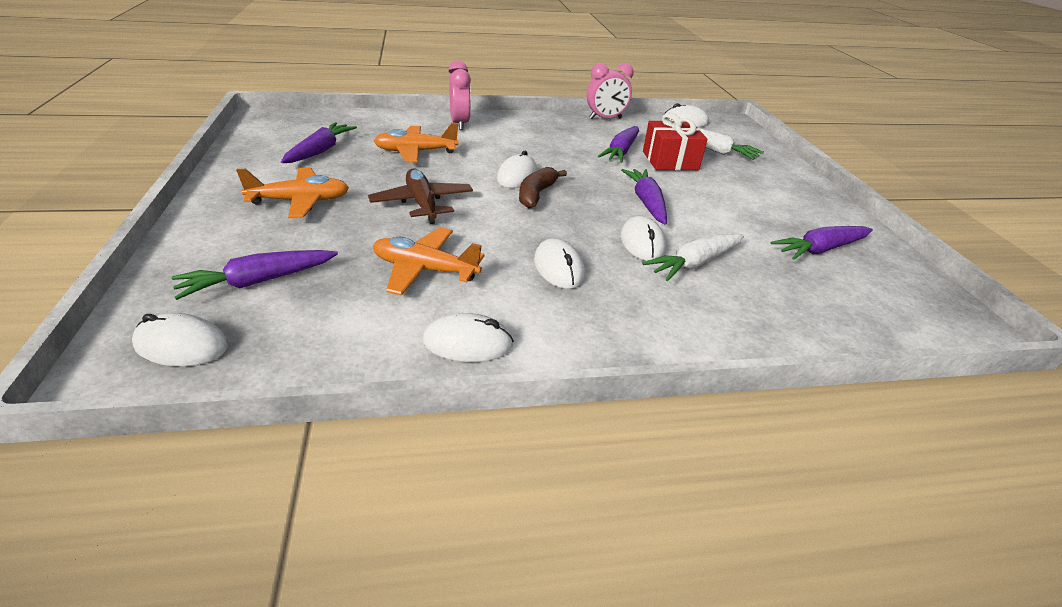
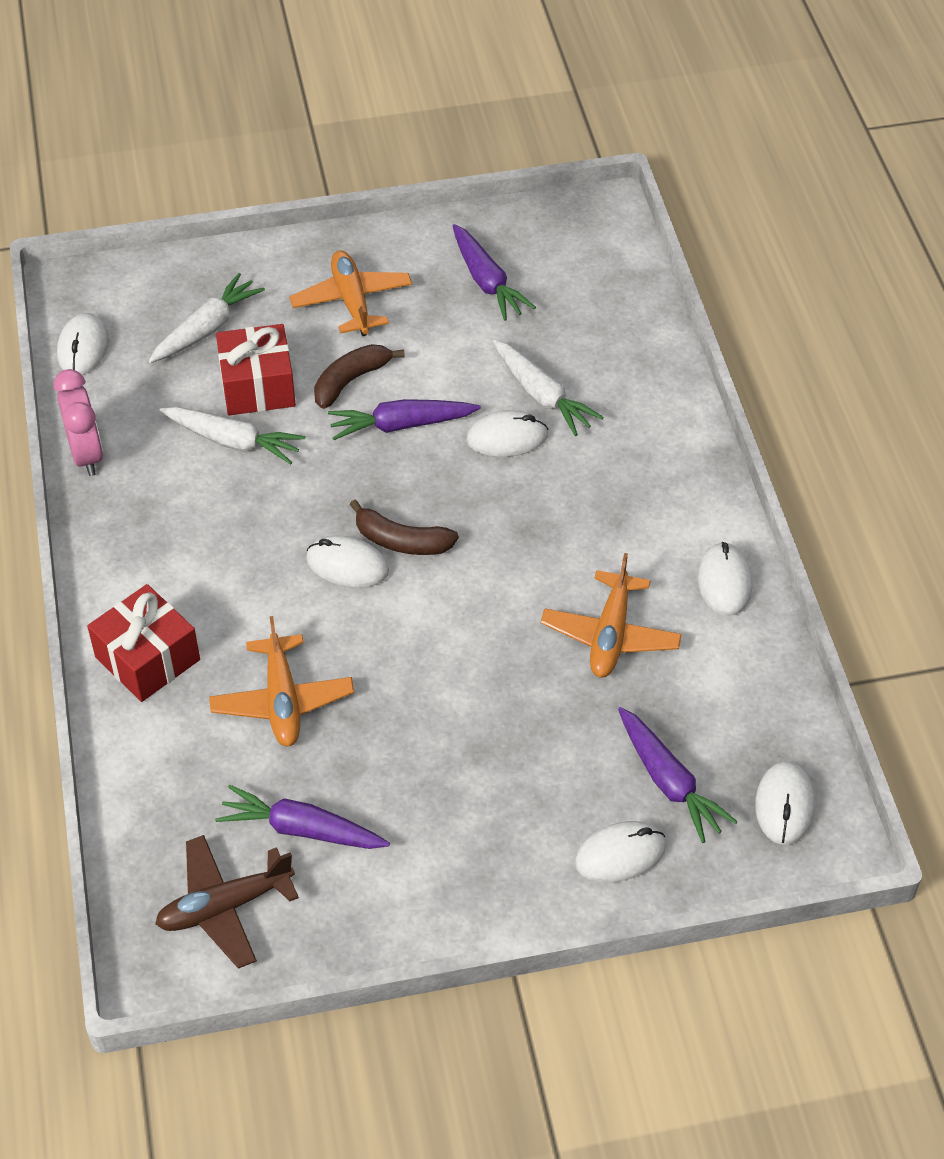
camera: 90 degrees left, 15 degrees up
(300, 201) = (477, 802): orange plane -> orange plane (352, 301)
(422, 204) = (455, 663): brown plane -> brown plane (225, 907)
(460, 124) = (147, 658): pink clock -> red gift
(558, 268) = (578, 515): white mouse -> white mouse (620, 855)
(621, 151) = (233, 441): purple carrot -> white carrot
(685, 188) = (351, 381): none -> brown banana

